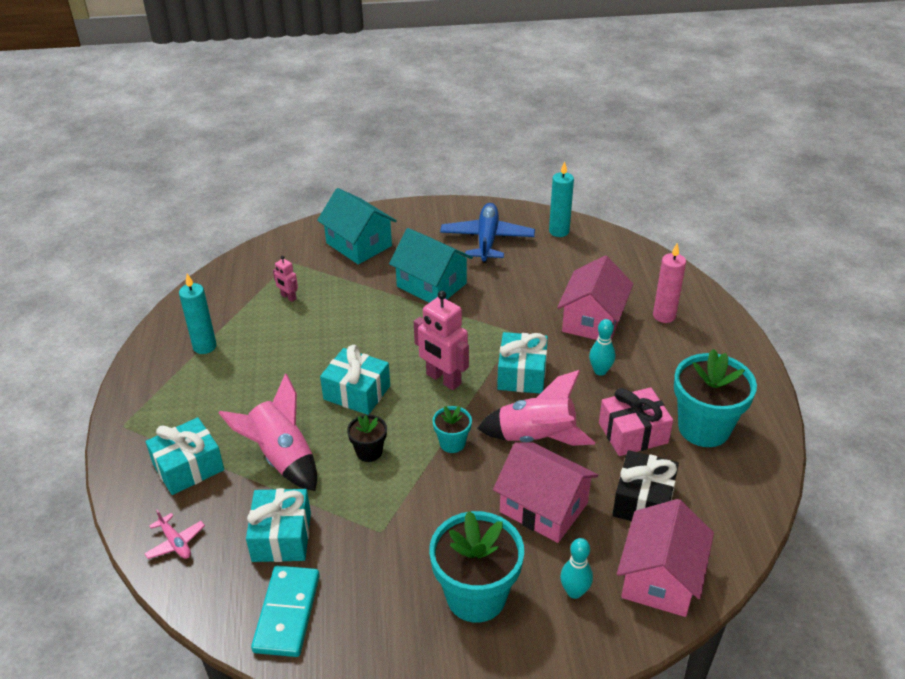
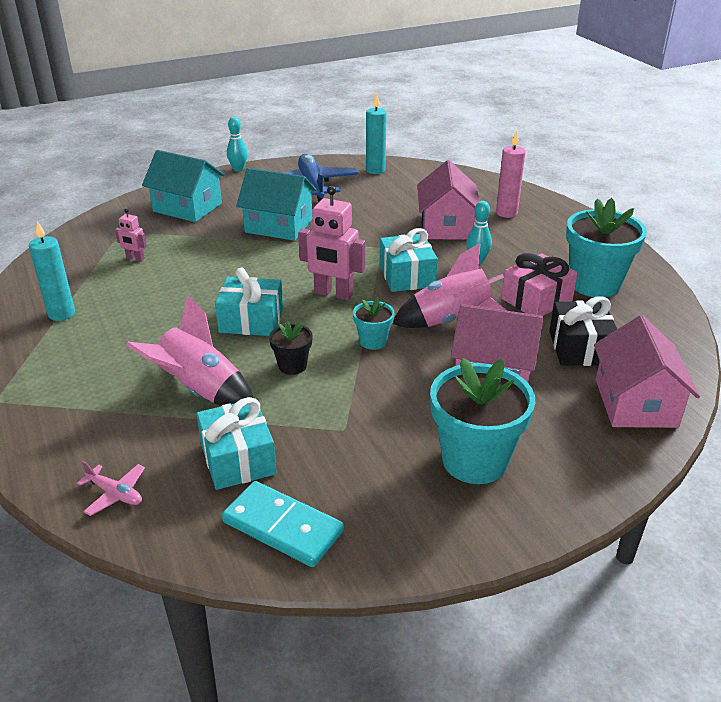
camera: 20 degrees left, 5 degrees down
(188, 467) = (96, 421): turquoise gift -> none
(287, 613) = (282, 527): turquoise domino -> turquoise domino turned 45 degrees counterclockwise
(574, 592) = (566, 433): turquoise bowling pin -> turquoise bowling pin (238, 169)

